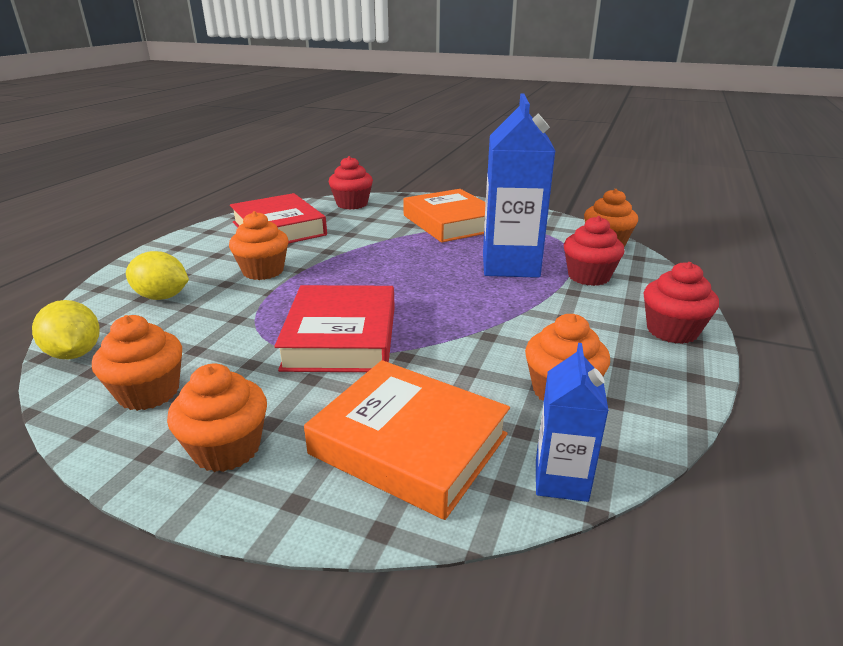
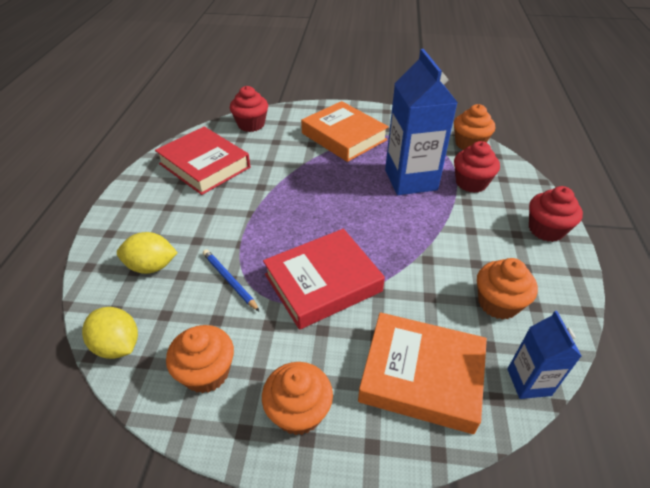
camera: 15 degrees left, 15 degrees up
(235, 320) = (229, 280): none -> blue pencil
(263, 271) = (220, 220): orange cupcake -> none
(341, 337) = (323, 283): red book -> red book turned 75 degrees clockwise

